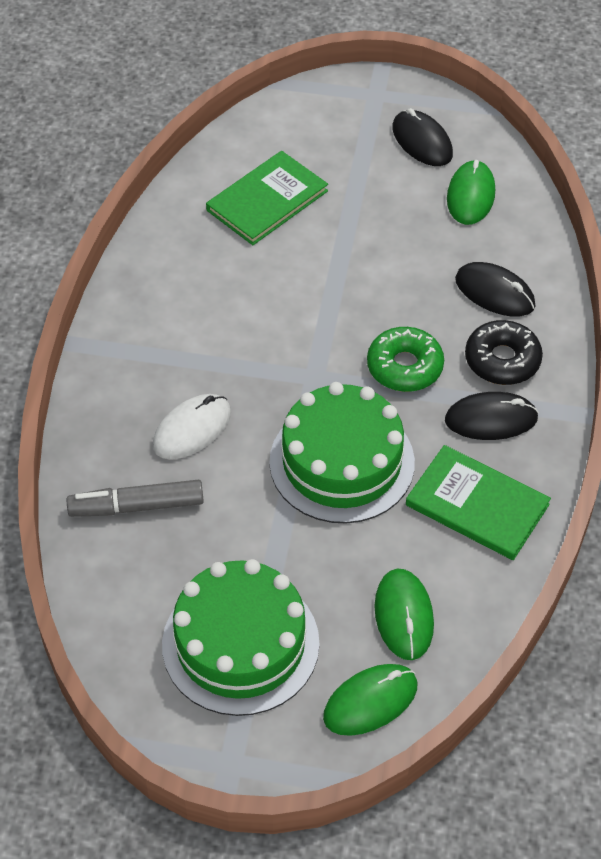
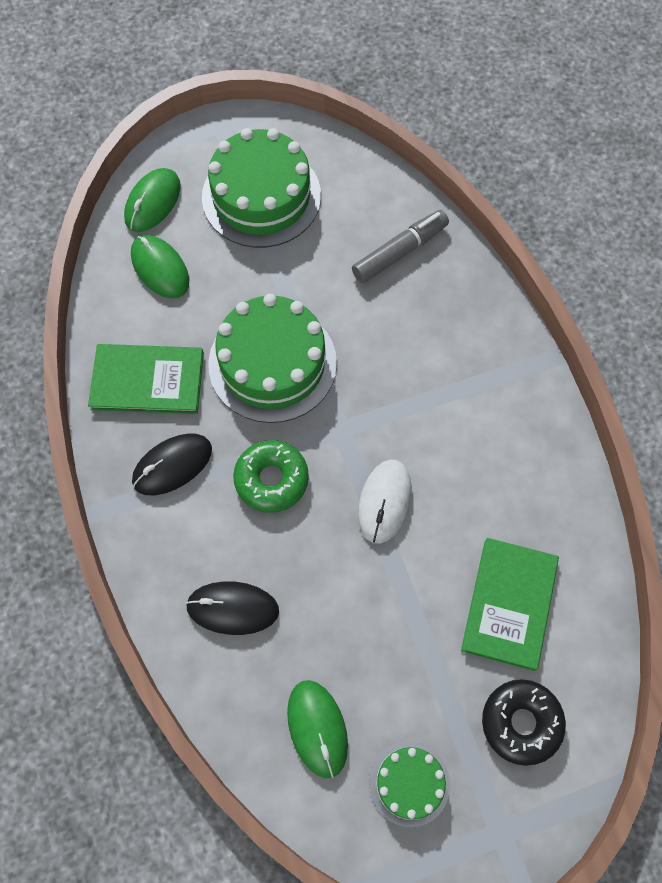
camera: 150 degrees right, 15 degrees up
(192, 429) = (405, 331): white mouse -> white mouse (384, 502)
(422, 141) = (409, 783): black mouse -> green cake
(502, 360) = (190, 532): black donut -> black donut (521, 723)

